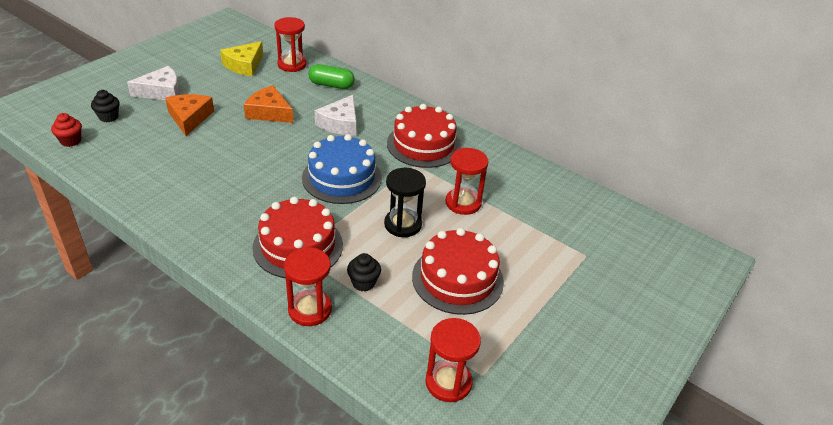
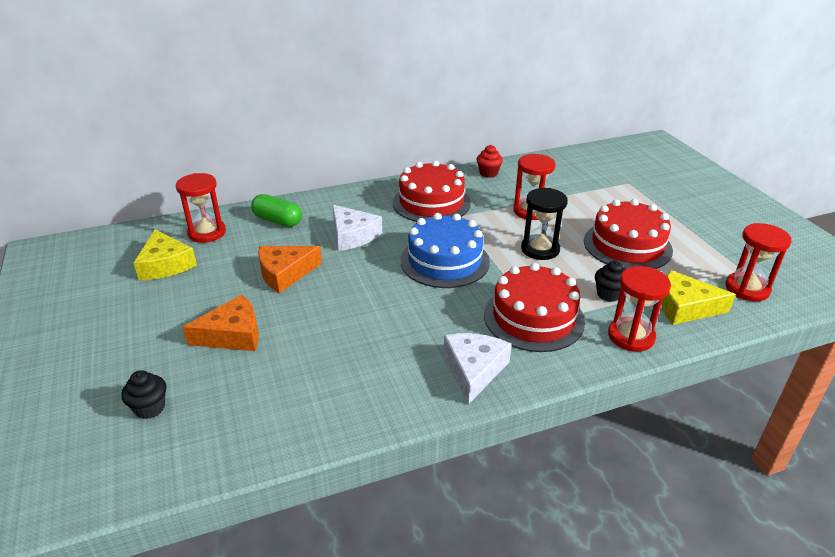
camera: 55 degrees left, 5 degrees down
(71, 141) = (170, 461): red cupcake -> red cupcake (488, 173)
(161, 92) = (144, 344): white cheese -> white cheese (474, 370)
(190, 118) = (232, 334): orange cheese -> orange cheese turned 135 degrees clockwise
(331, 85) = (277, 220): green capsule -> green capsule turned 75 degrees clockwise
(380, 339) = (685, 307): none -> yellow cheese

